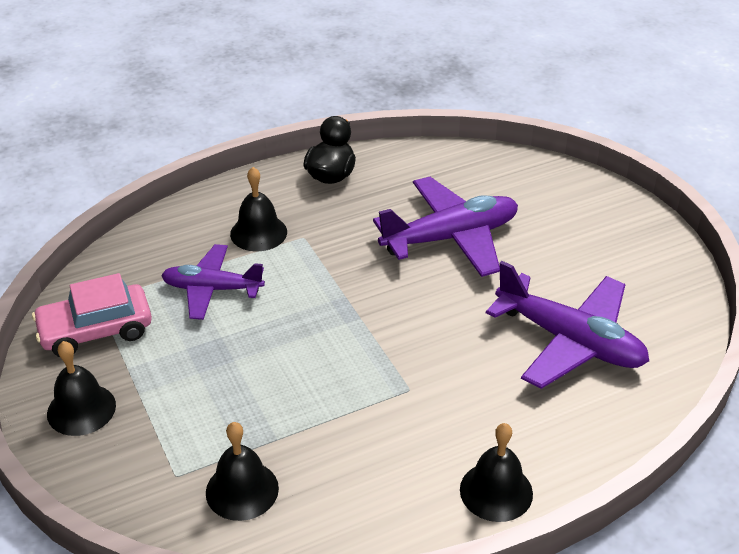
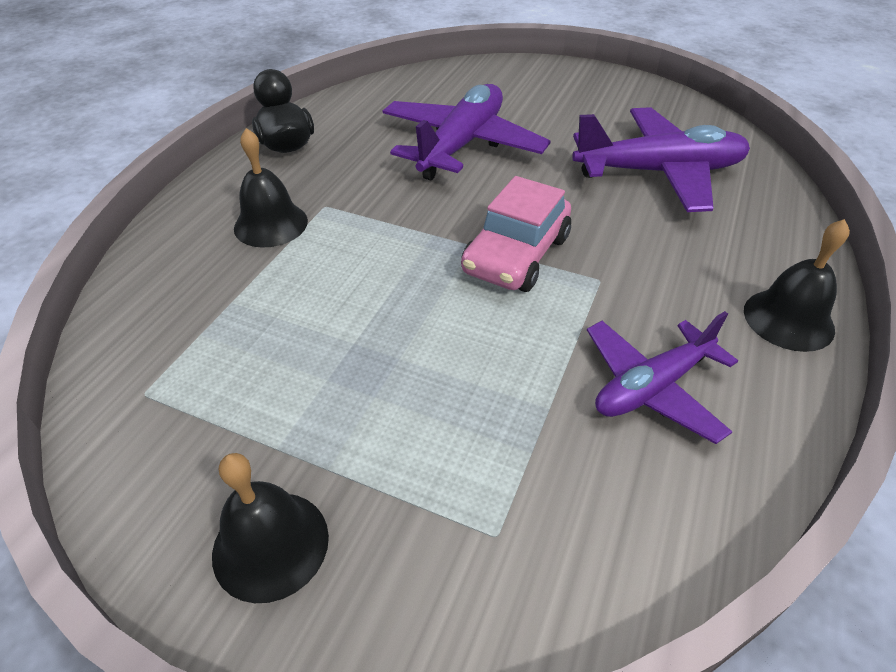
camera: 40 degrees left, 5 degrees up
(96, 331) = (180, 431): pink car -> pink car (516, 255)
(212, 289) = (283, 302): purple plane -> purple plane (652, 387)
(242, 490) = (589, 492): black bell -> none

